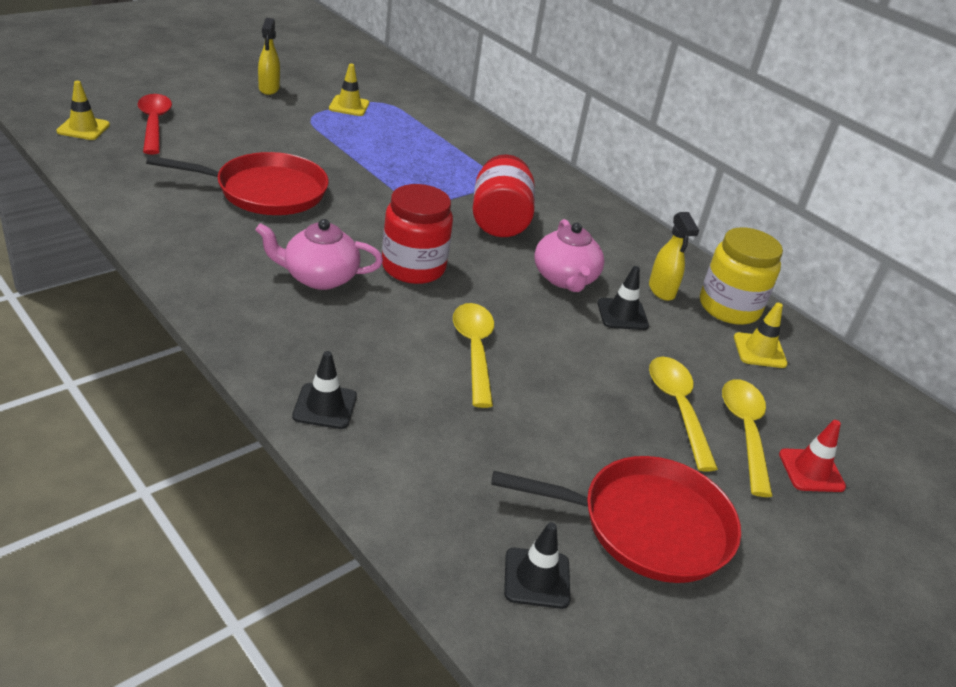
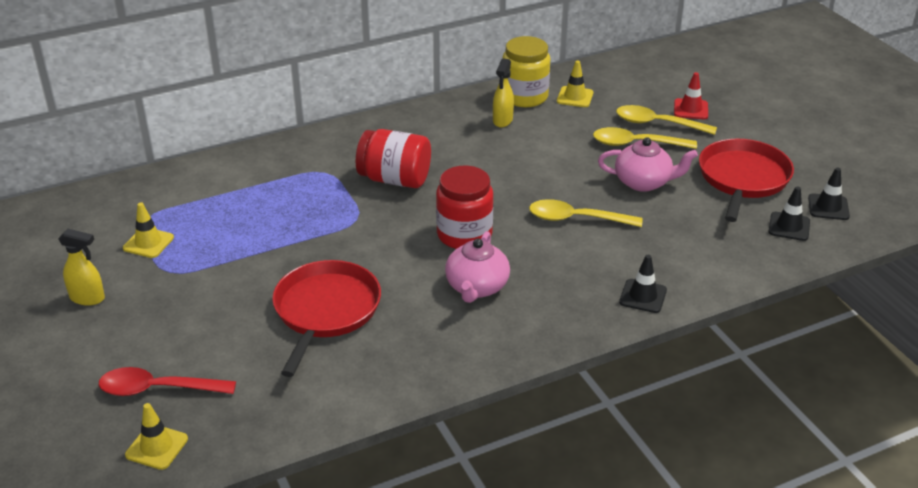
camera: 70 degrees left, 0 degrees up
(565, 279) = (485, 161): pink teapot -> pink teapot (644, 182)
(622, 314) = (532, 144): black traffic cone -> black traffic cone (828, 207)
(661, 291) = (502, 120): yellow spray bottle -> yellow spray bottle turned 105 degrees clockwise

